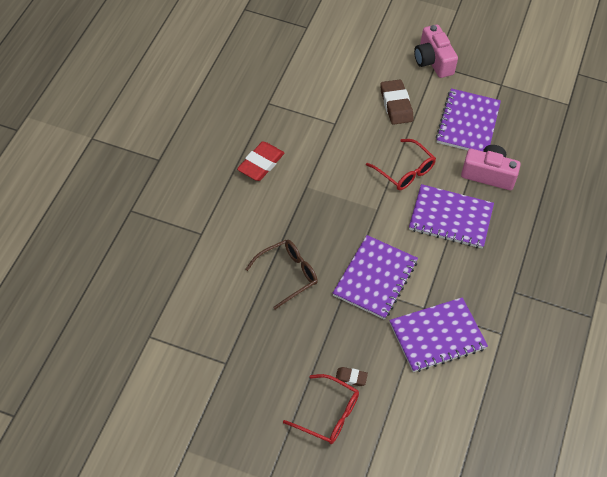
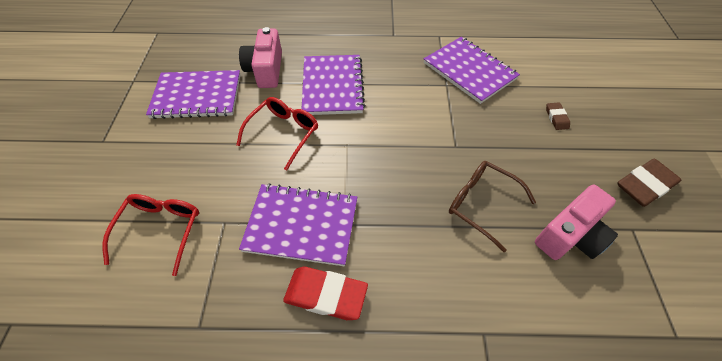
camera: 105 degrees left, 0 degrees up
(328, 415) = (606, 124): red glasses -> red glasses (160, 230)
(375, 278) = (437, 126): purple notebook -> purple notebook (301, 225)
(396, 105) = (178, 164): brown eraser -> brown eraser (644, 185)
(433, 61) = (94, 144): pink camera -> pink camera (570, 235)

